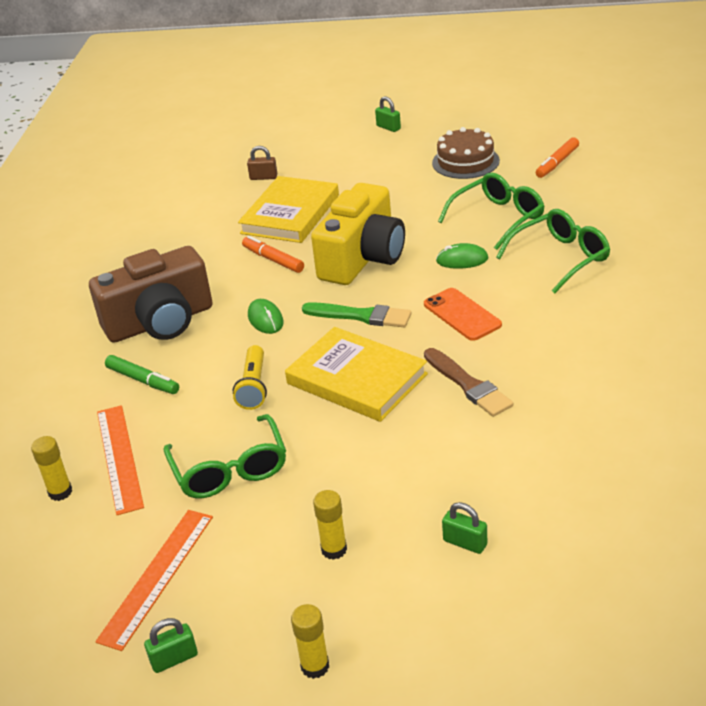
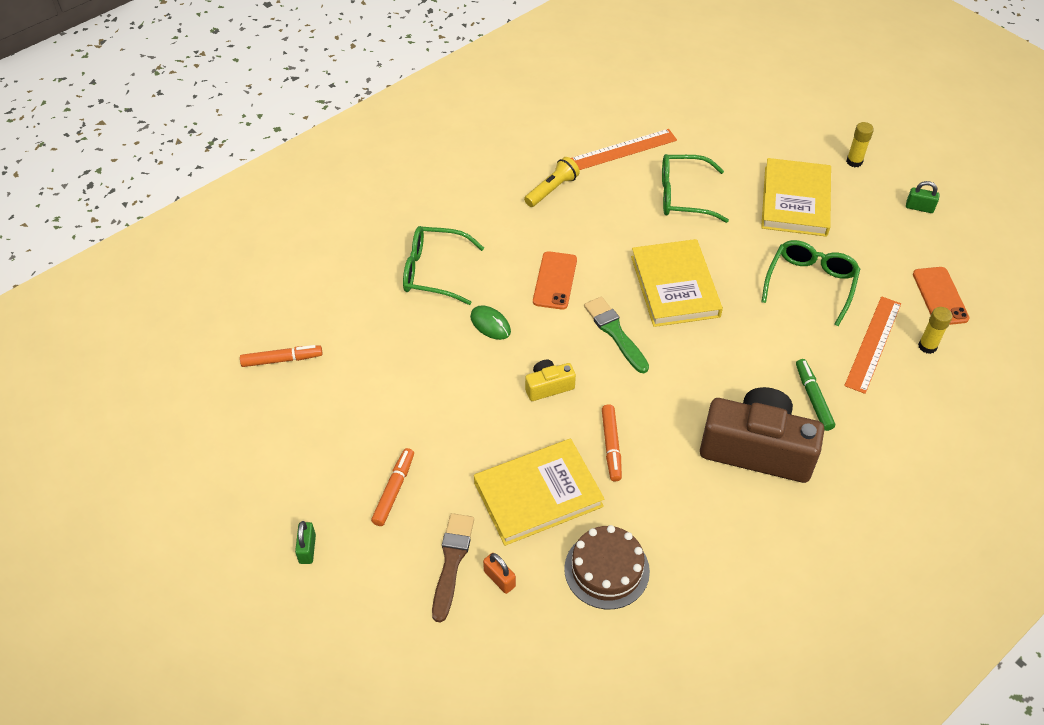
camera: 140 degrees left, 15 degrees up
(76, 555) = (940, 296): none -> orange phone
(157, 576) = (900, 252): orange ruler -> orange ruler (623, 149)
(253, 387) = (743, 332): yellow flashlight -> yellow flashlight (552, 189)
(263, 177) = (499, 579): brown padlock -> orange padlock
(265, 319) = (679, 385): green mouse -> none
(334, 549) = (795, 201): yellow glue stick -> yellow book
(363, 258) = (548, 386): yellow camera -> yellow camera, size x0.46
(381, 166) = (394, 490): none -> orange marker
(465, 162) = (331, 428): brown cake -> brown cake (606, 569)
(465, 542) = (729, 160): green padlock -> none
(468, 385) = (619, 232): brown brush -> brown brush (452, 562)
(498, 218) = (410, 341): green glasses -> green glasses (683, 196)

